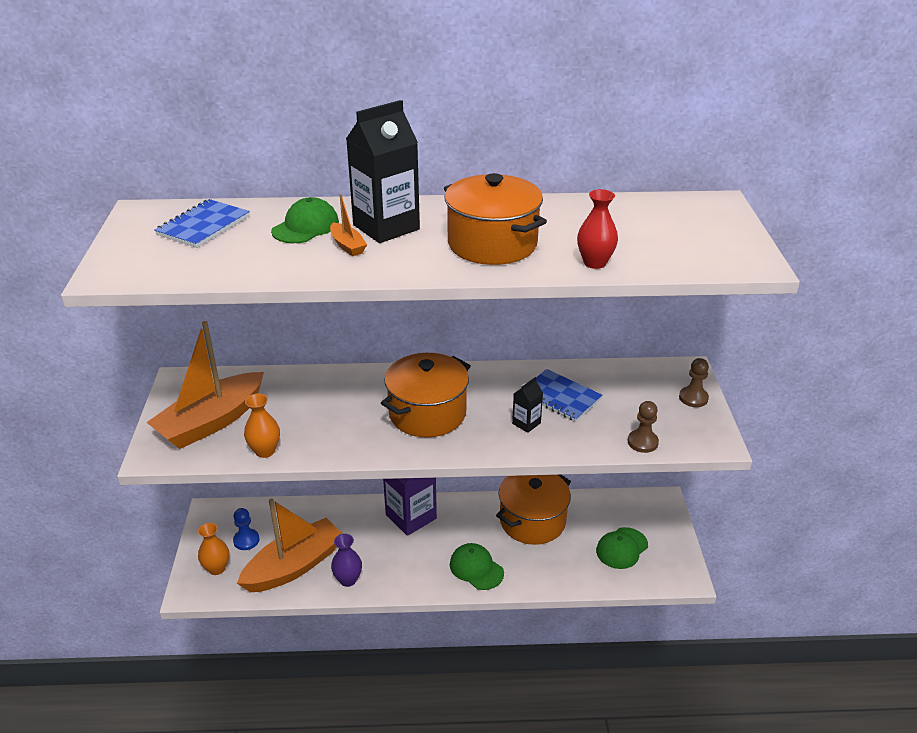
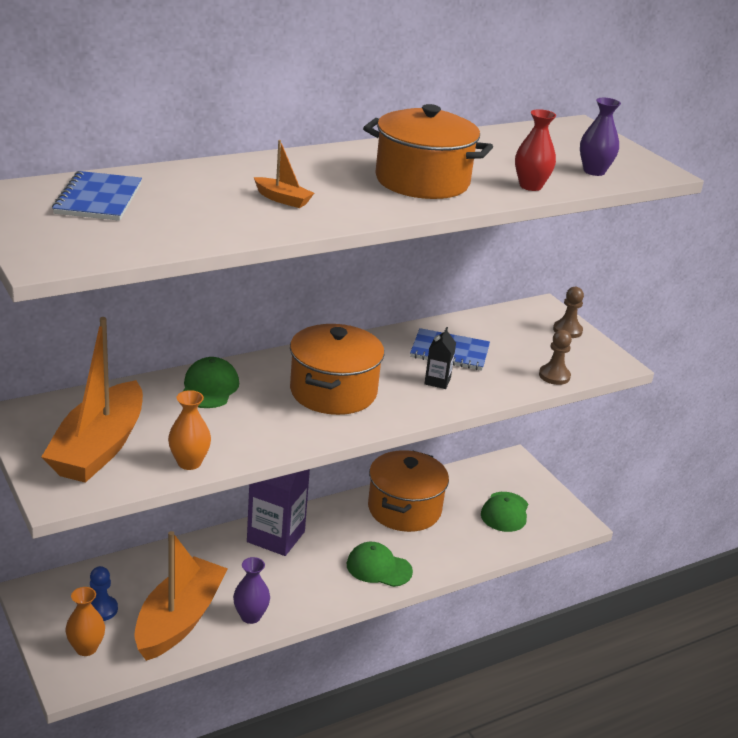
camera: 30 degrees left, 5 degrees down
(305, 227) = (216, 187): green cap -> green cap (209, 388)
(386, 227) = (301, 178): black carton -> none
(681, 255) = (594, 171): none -> purple vase

